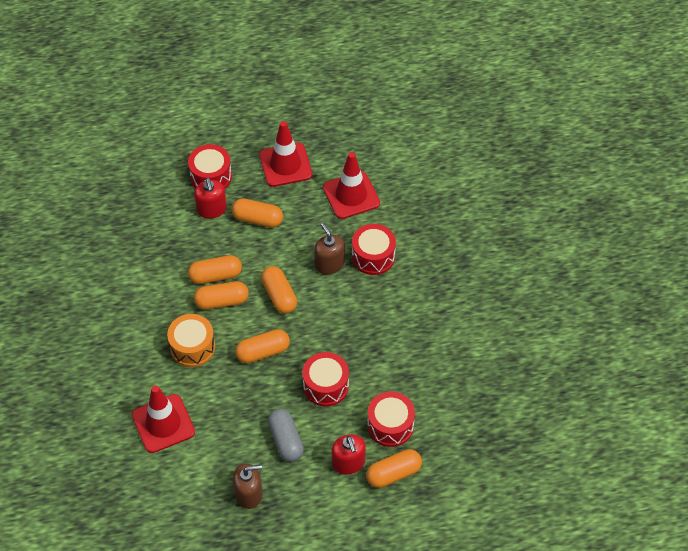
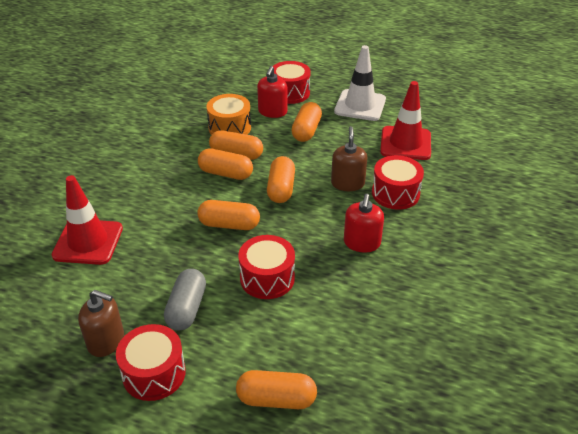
camera: 30 degrees right, 15 degrees down
(192, 347) = (170, 196): orange drum -> orange drum (229, 128)
(257, 219) = (306, 131): orange capsule -> orange capsule turned 60 degrees clockwise
(285, 165) = (360, 105): red traffic cone -> white traffic cone
(348, 463) = (234, 362): red soap dispenser -> red soap dispenser (362, 243)
(390, 425) = (308, 346): red drum -> red drum (154, 373)

